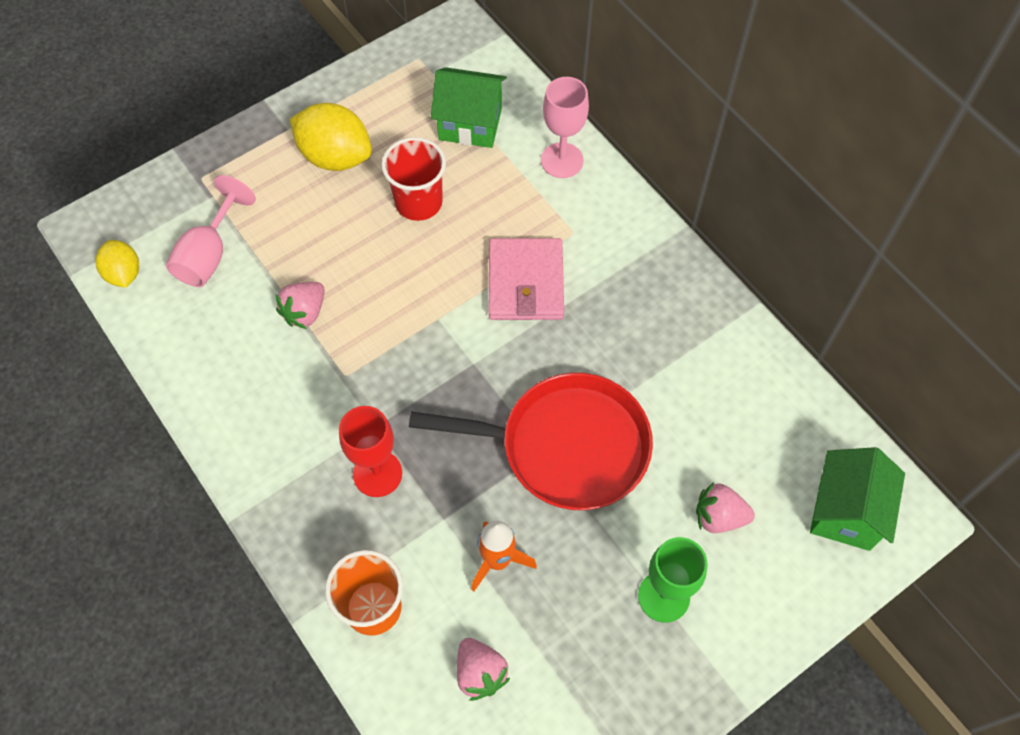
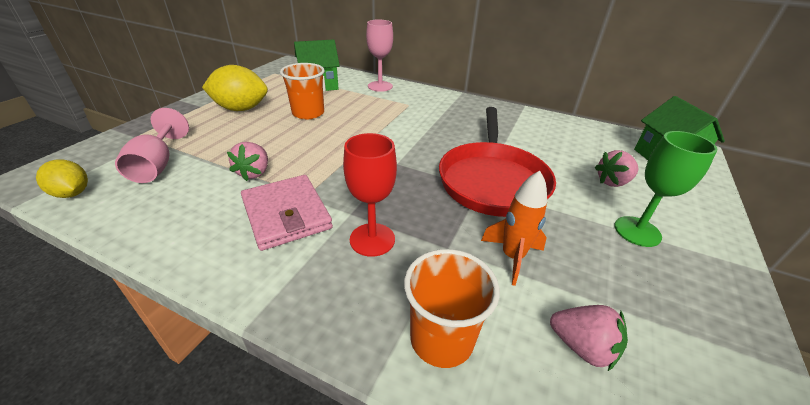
camera: 30 degrees left, 25 degrees down
(418, 202) = (308, 113): red cup -> orange cup
(526, 282) = (399, 125): pink wallet -> pink wallet (286, 214)
(566, 446) = (492, 181): red pan -> red pan turned 120 degrees clockwise

